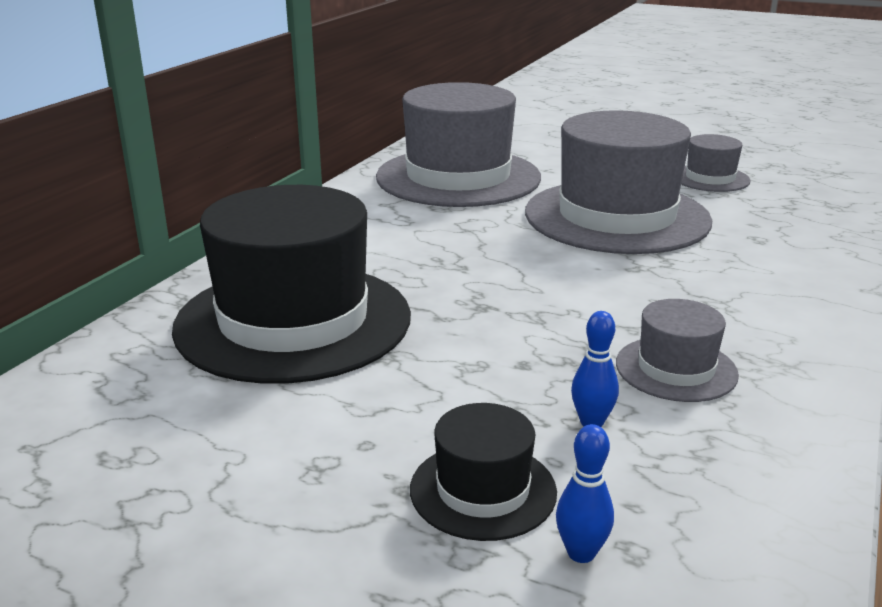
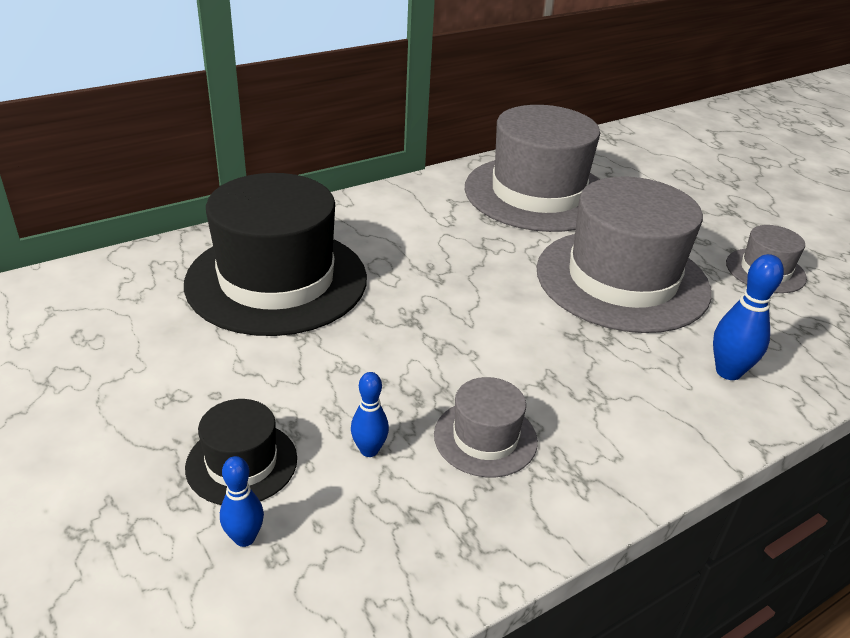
camera: 30 degrees right, 10 degrees up
(781, 251) = (728, 372): none -> blue bowling pin

